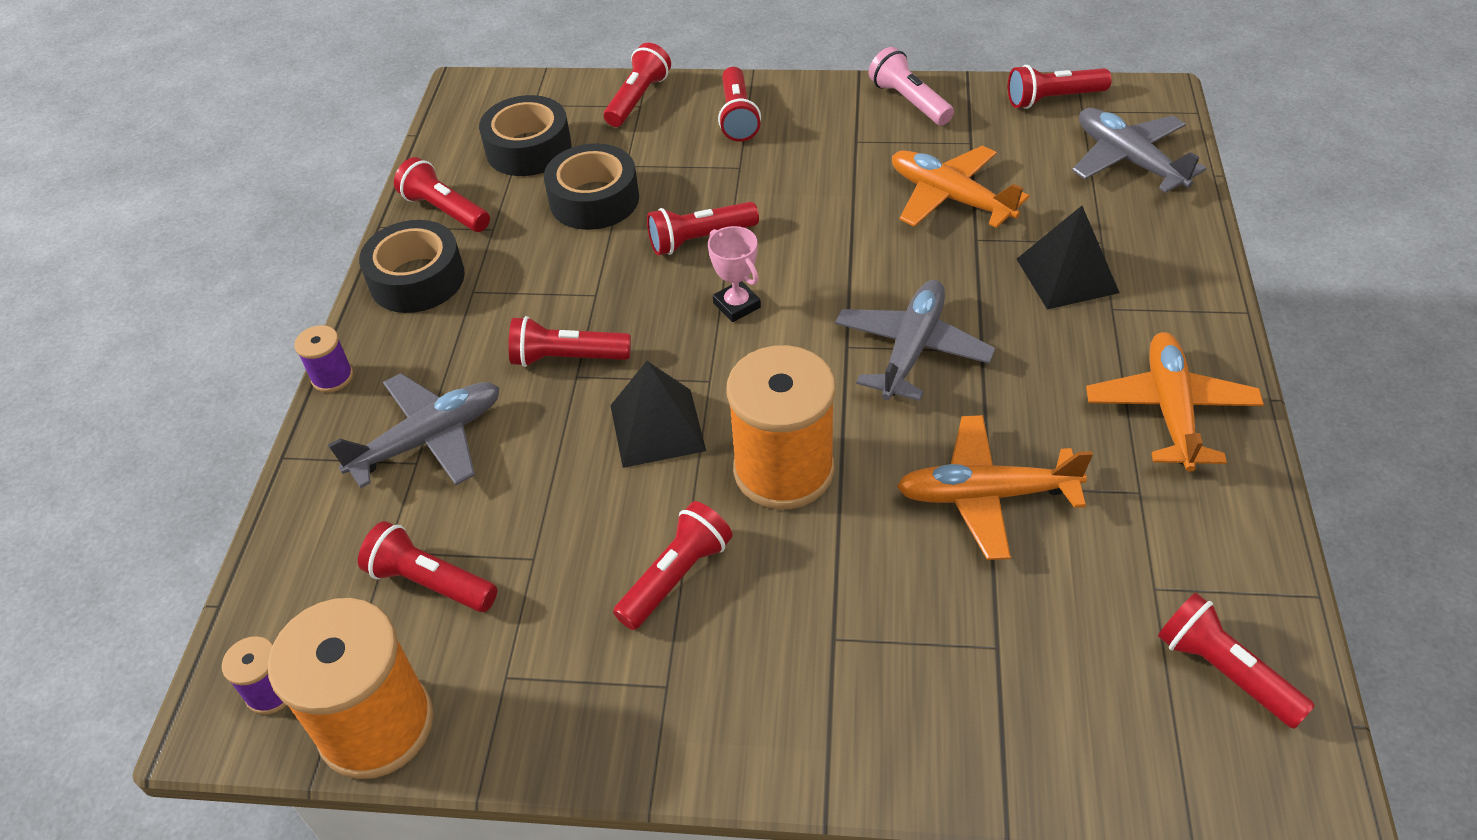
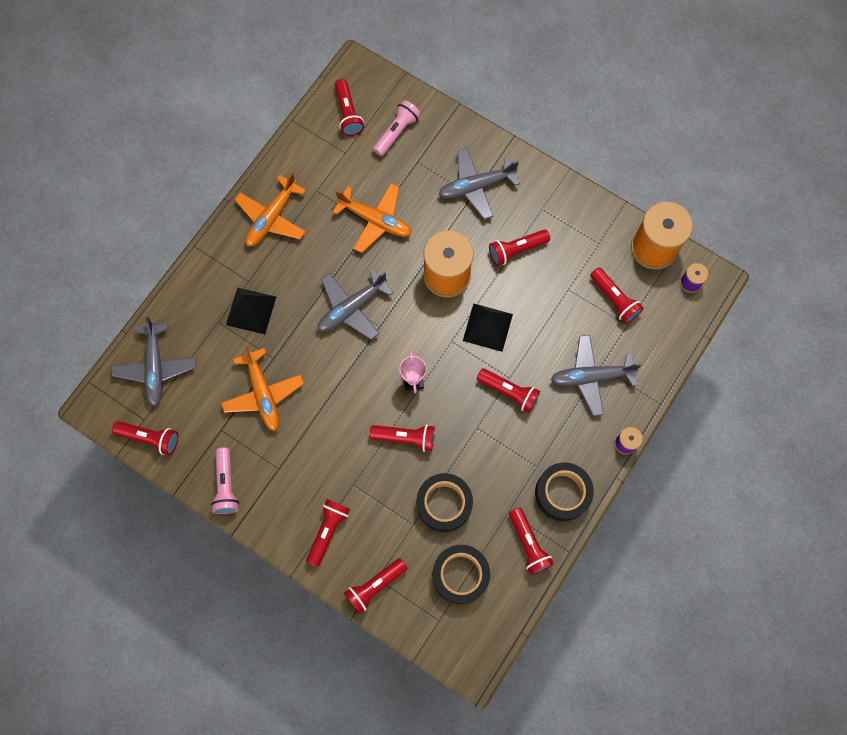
camera: 155 degrees left, 25 degrees up
(836, 659) = (476, 186): none -> grey plane
(1089, 686) = (396, 132): none -> pink flashlight

